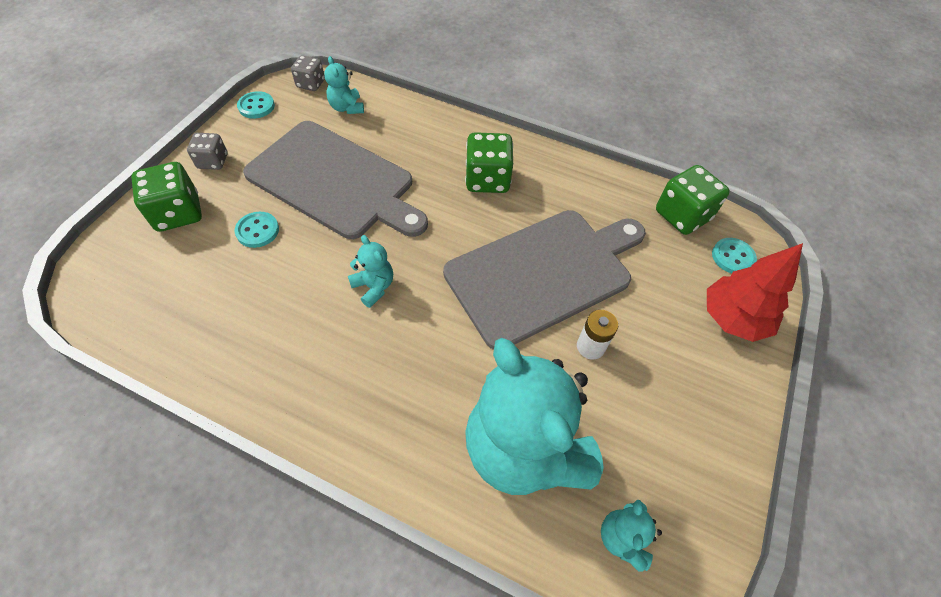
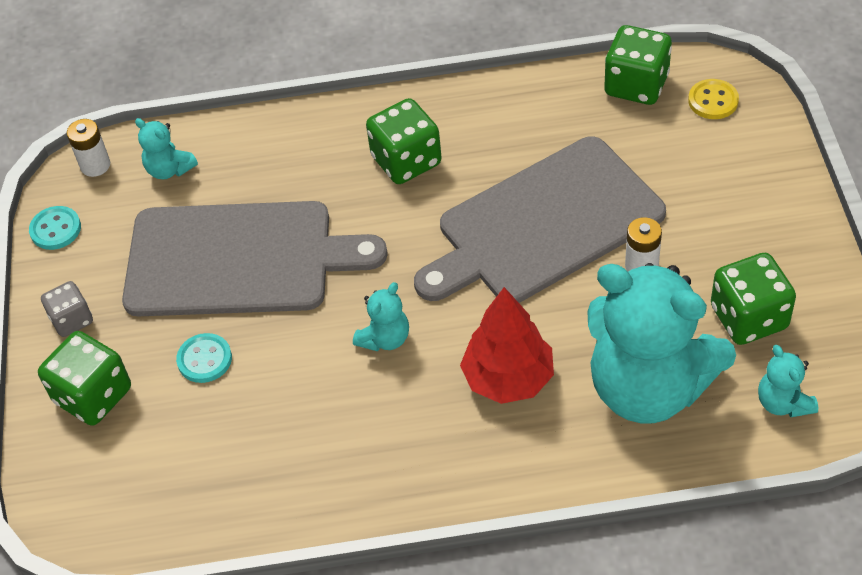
camera: 25 degrees left, 5 degrees down
(311, 84) = (95, 165): grey dice -> white battery
(374, 287) = (385, 338): turquoise teddy bear -> turquoise teddy bear turned 105 degrees clockwise
(543, 273) = (544, 224): grey cutting board -> grey cutting board turned 150 degrees counterclockwise
(645, 442) = (748, 317): none -> green dice
(732, 257) = (713, 101): turquoise button -> yellow button
(733, 318) = (752, 162): red tree -> red tree (508, 379)

